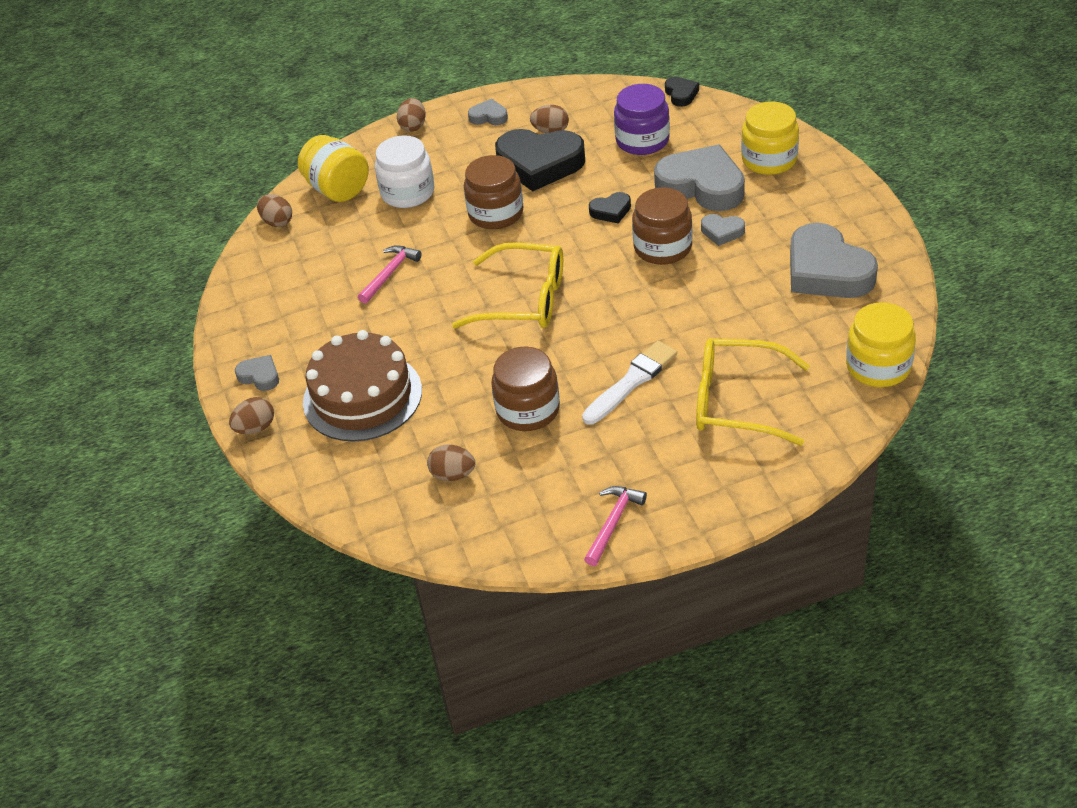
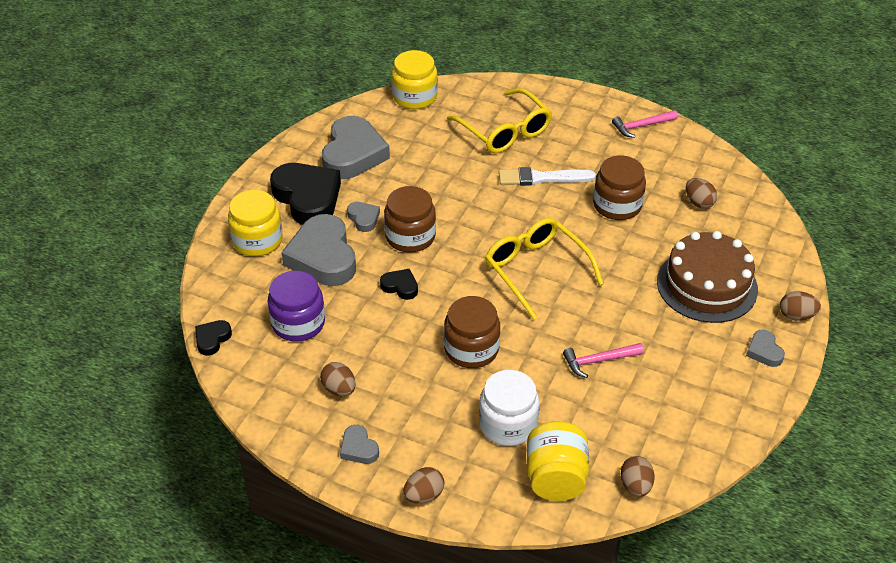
camera: 140 degrees left, 0 degrees up
(540, 164) = (388, 365): black heart -> black heart (307, 198)

